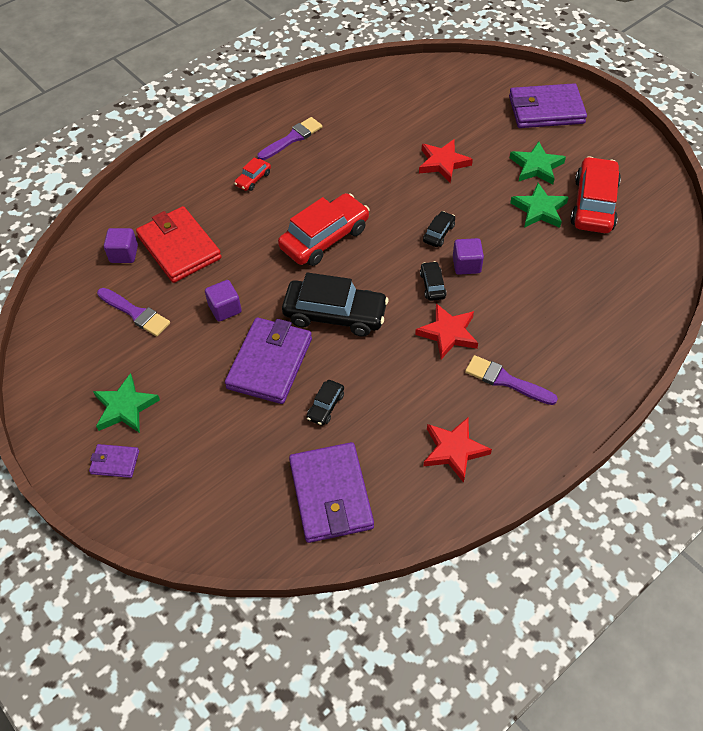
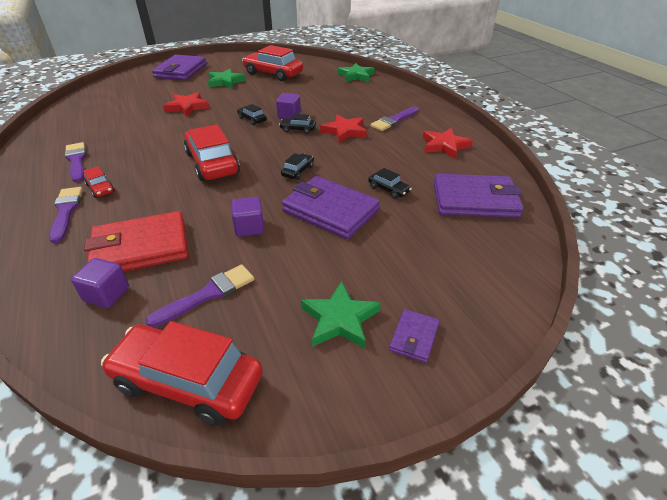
camera: 75 degrees left, 15 degrees down
(55, 336) = (188, 381): none -> red car
(213, 176) = (66, 211): none -> purple brush
(335, 315) = (298, 171): black car -> black car, size x0.46
(539, 210) = (262, 87): green star -> green star (356, 76)

